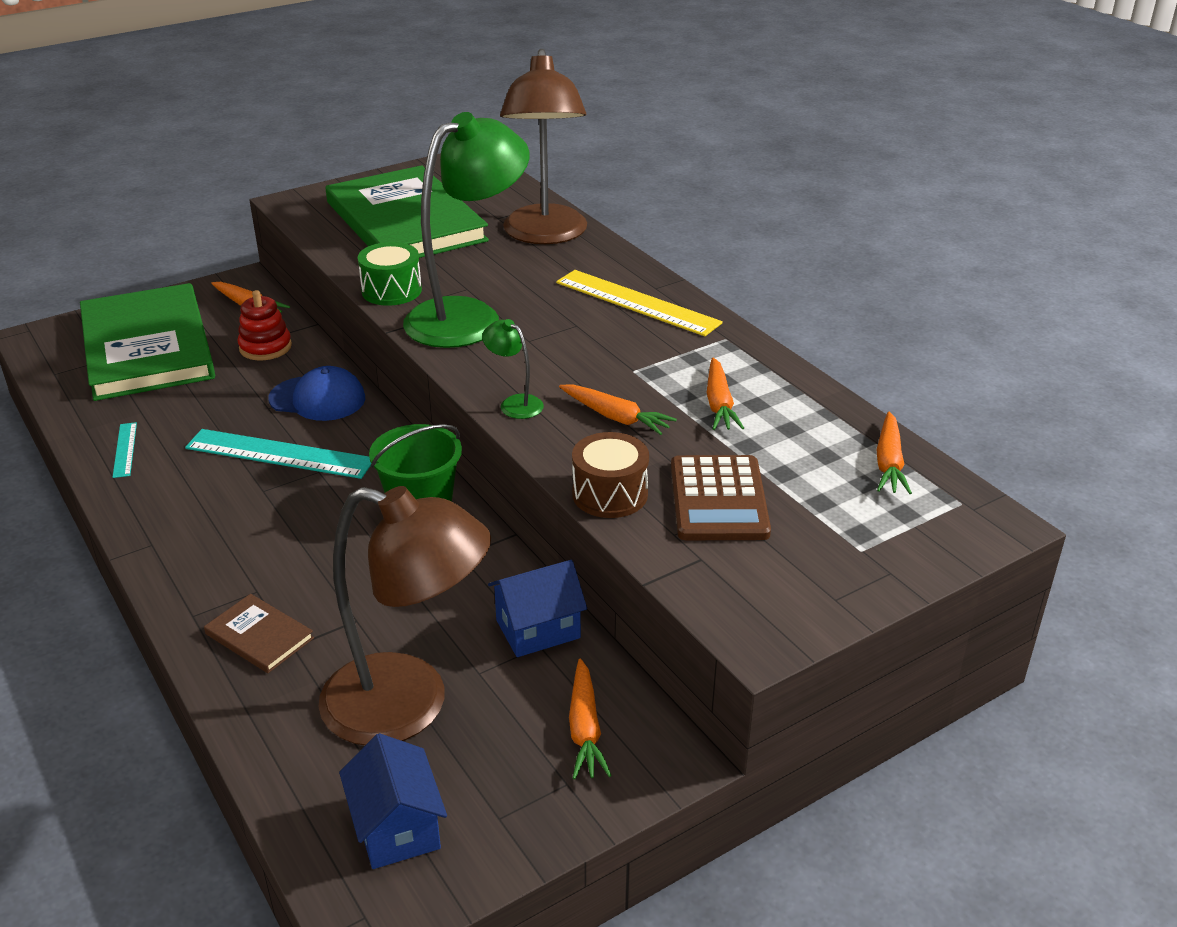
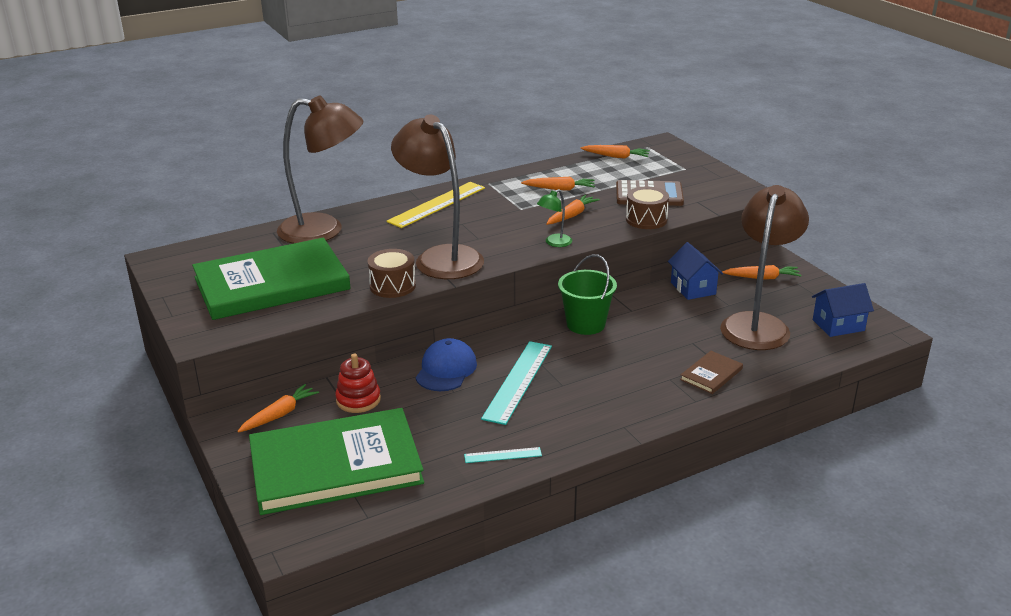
camera: 85 degrees left, 5 degrees down
(391, 290) = (392, 286): green drum -> brown drum
(469, 316) = (441, 257): green lamp -> brown lamp

